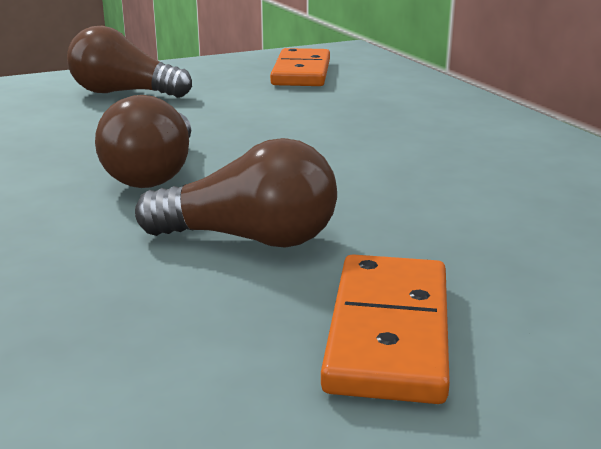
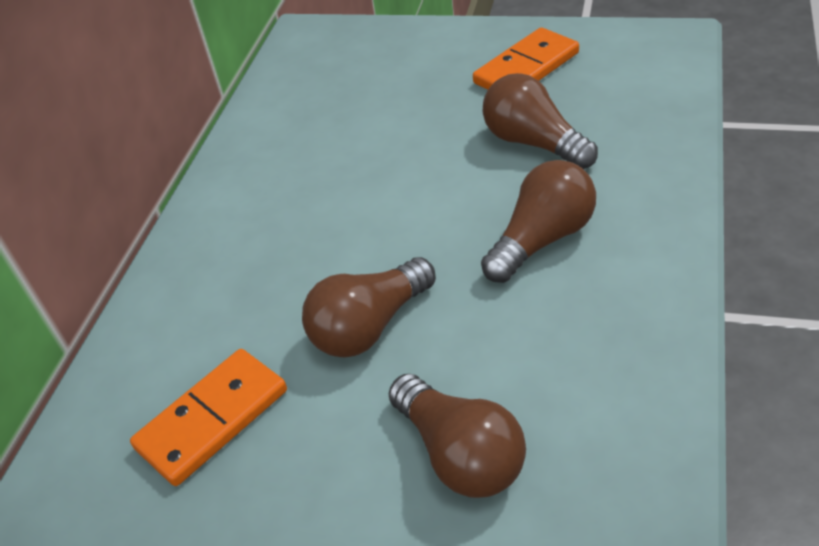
camera: 135 degrees left, 20 degrees up
(254, 110) = (369, 327): none -> brown light bulb

